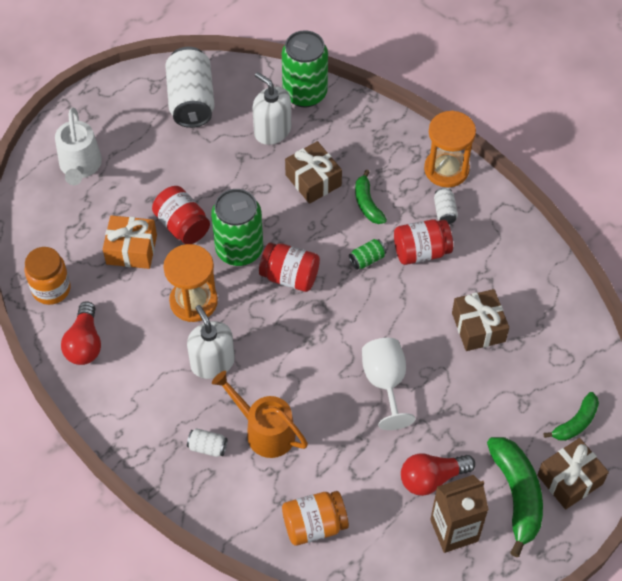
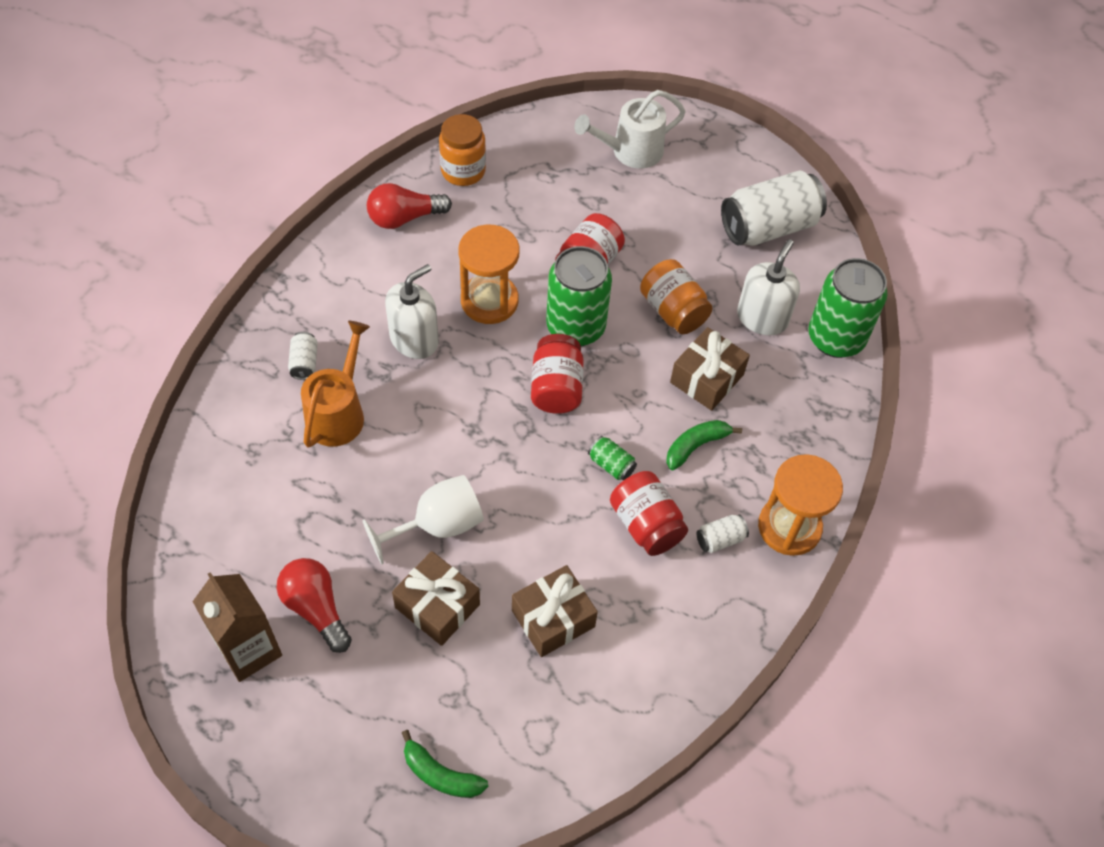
camera: 70 degrees right, 0 degrees up
(131, 249) = (538, 226): orange gift -> none
(314, 525) = (227, 493): orange jar -> orange jar (673, 311)
(517, 495) = (314, 717): green banana -> none
(570, 479) = (351, 782): brown gift -> brown gift (437, 606)

